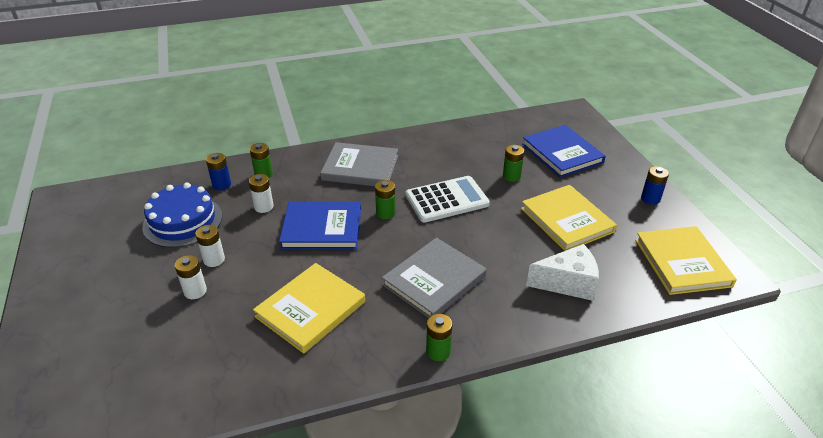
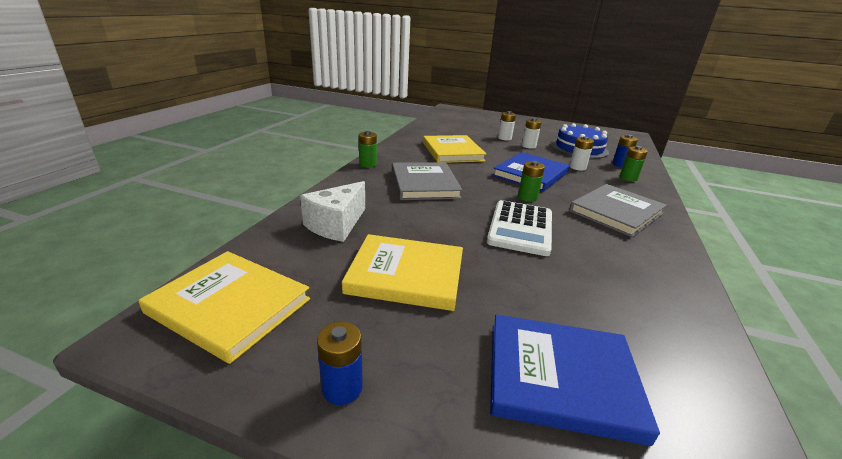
camera: 125 degrees right, 10 degrees down
(511, 176) = (531, 287): green battery -> none

